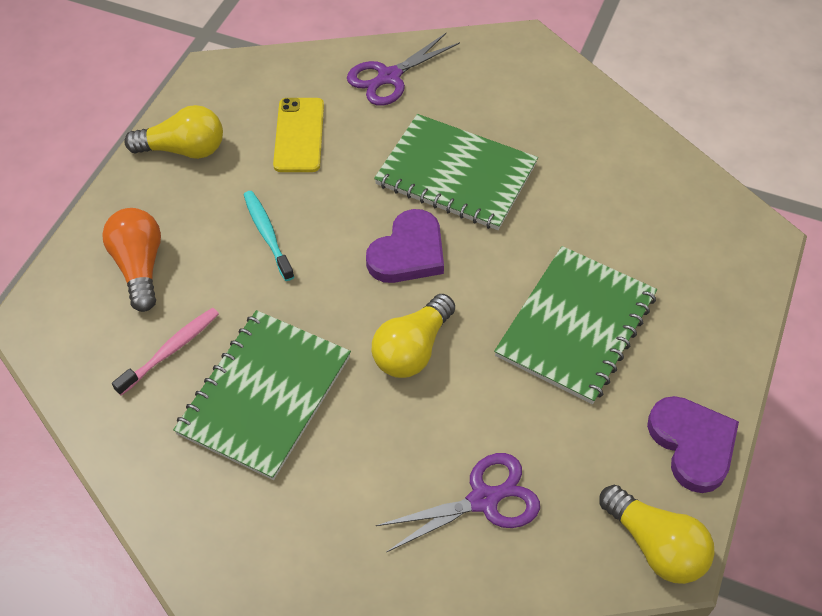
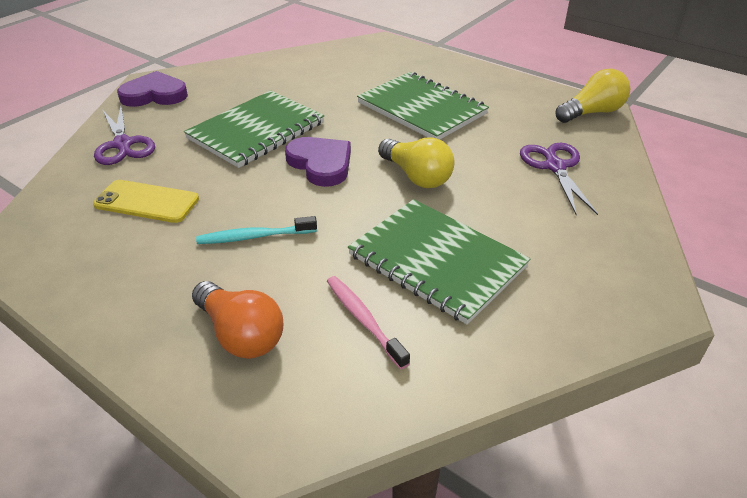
camera: 75 degrees left, 15 degrees down
(139, 266) = (241, 334): orange light bulb -> orange light bulb turned 135 degrees counterclockwise
(184, 149) = (98, 282): yellow light bulb -> none
(692, 444) = (523, 88): purple heart -> purple heart (154, 95)

